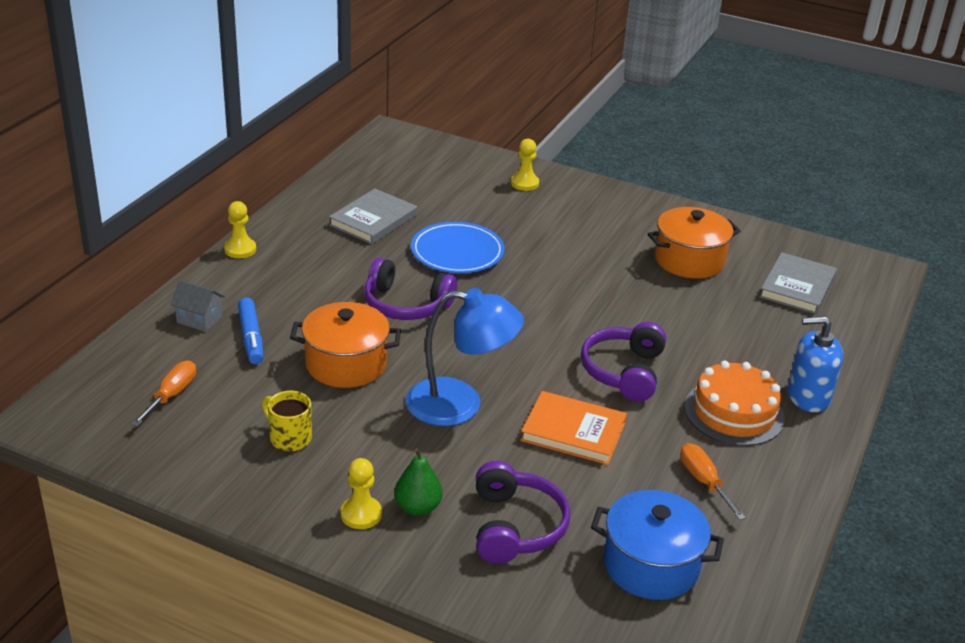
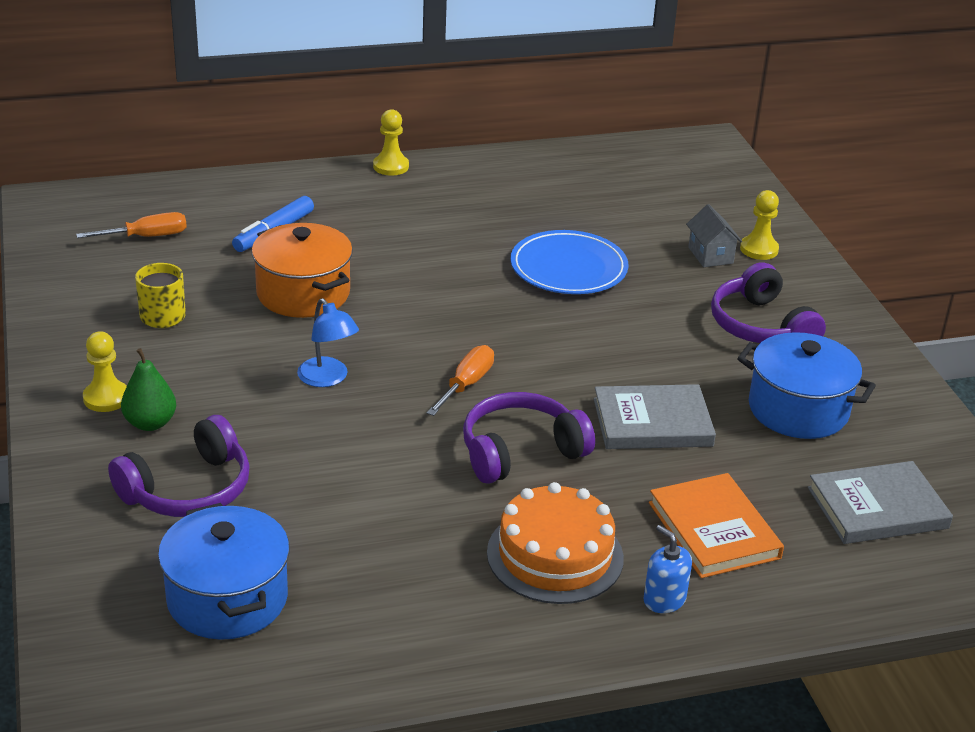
camera: 50 degrees right, 0 degrees up
(199, 320) = (263, 198): grey house -> grey house (710, 255)
(373, 220) = (545, 203): grey book -> grey book (652, 422)
(406, 305) = (438, 281): purple headphones -> purple headphones (760, 326)
(460, 404) = (328, 379): blue lamp -> blue lamp, size x0.56
(573, 431) = (375, 462): orange book -> orange book (713, 530)
(689, 260) = (798, 409): orange pot -> blue pot
(704, 482) = (404, 582): orange screwdriver -> orange screwdriver (466, 384)
(808, 396) = (664, 599): blue soap dispenser -> blue soap dispenser, size x0.61

